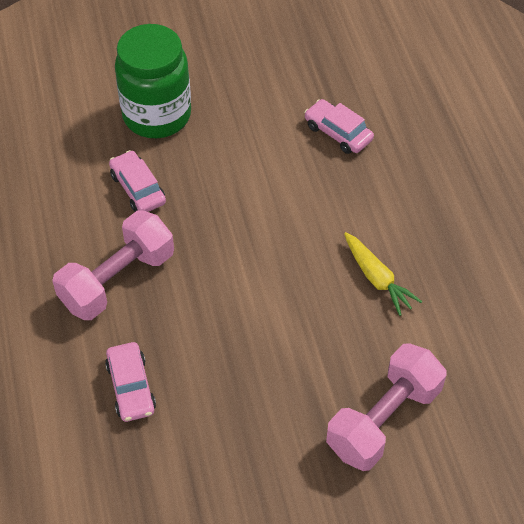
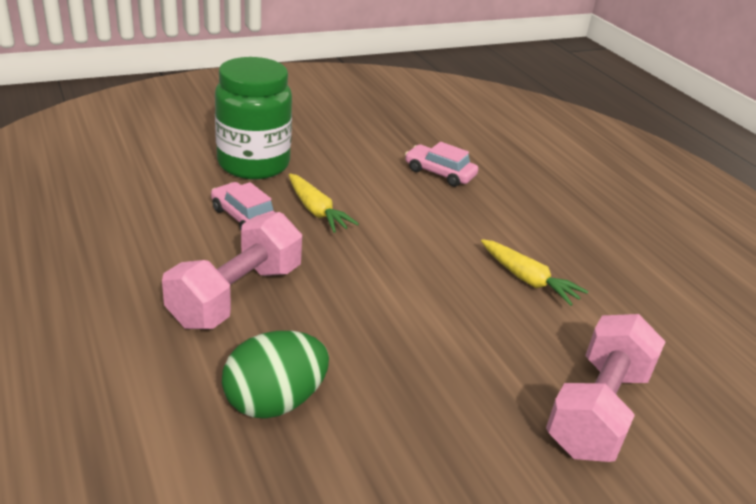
camera: 15 degrees left, 20 degrees down
(131, 387) = (274, 401): pink car -> green egg
(204, 182) = (316, 211): none -> yellow carrot

